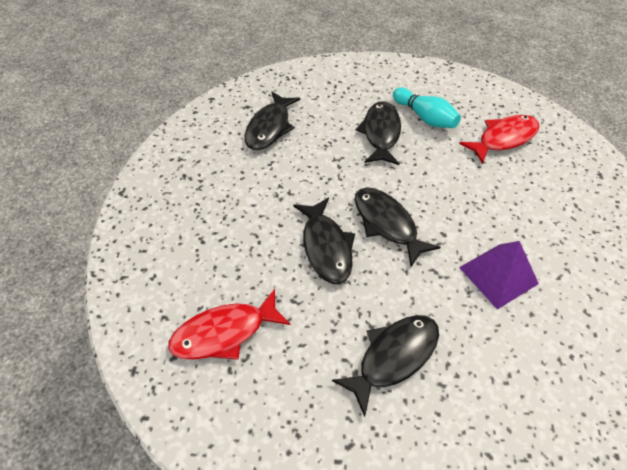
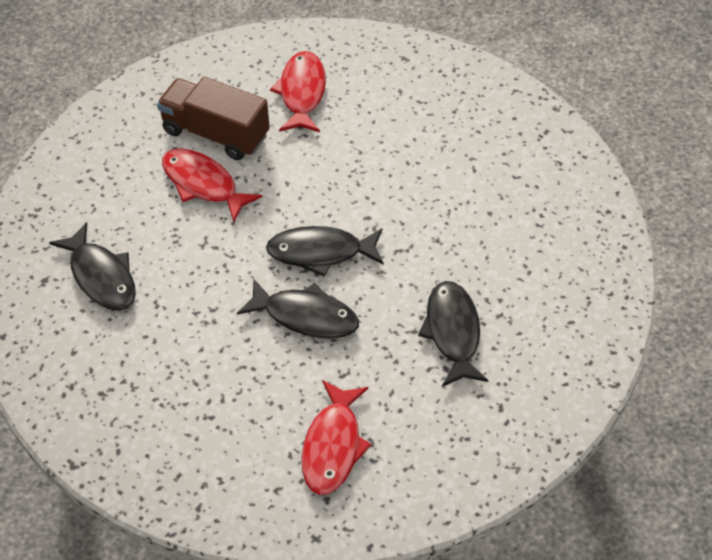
camera: 55 degrees left, 0 degrees up
(381, 133) = (203, 184): black fish -> red fish
(424, 117) = (216, 133): turquoise bowling pin -> brown truck
(498, 275) = (439, 209): purple pyramid -> none

